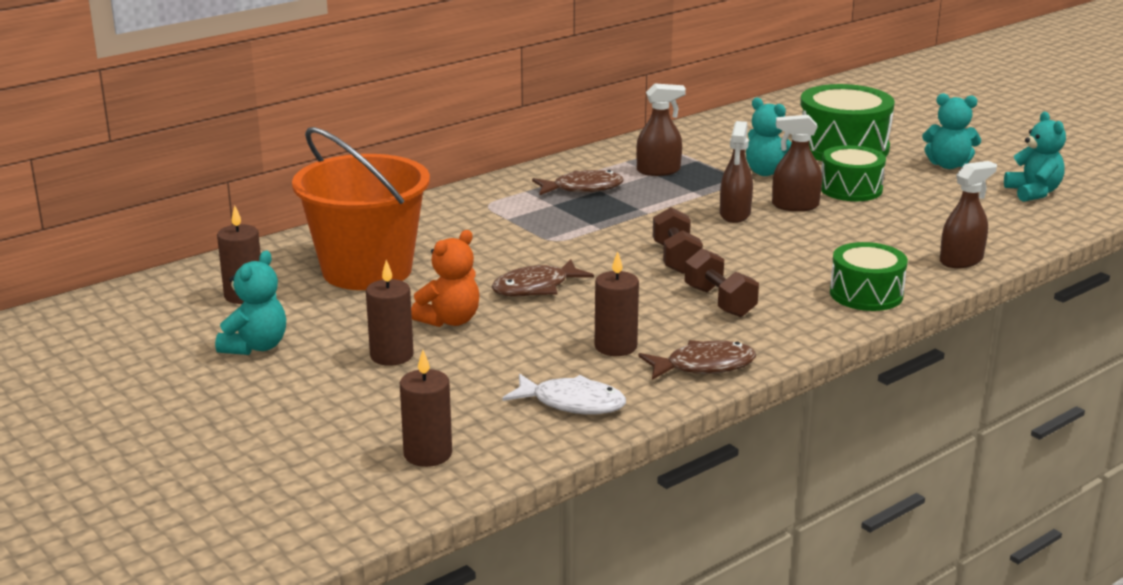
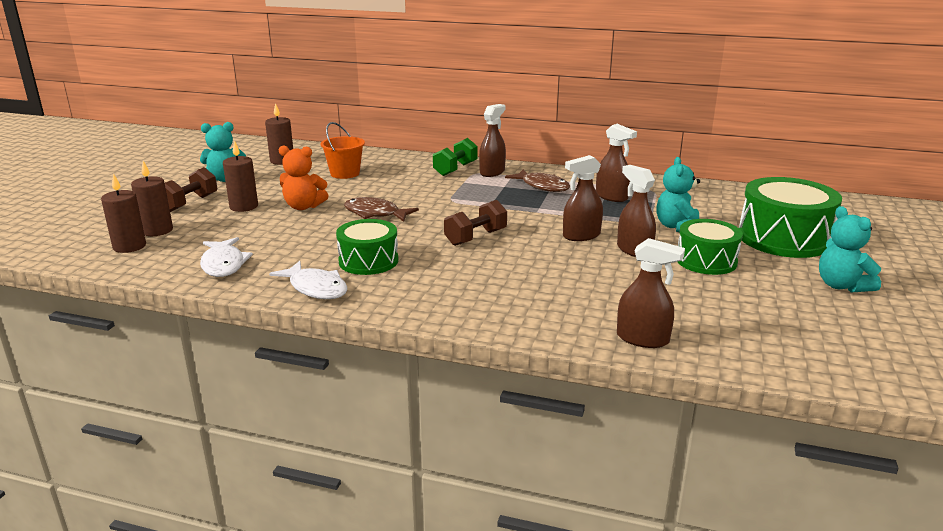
camera: 55 degrees right, 0 degrees up
(367, 270) = (345, 173): orange bucket -> orange bucket, size x0.50
(458, 210) = (455, 169): none -> green dumbbell
(499, 196) = (492, 172): none -> brown spray bottle
(615, 346) = (316, 255): brown candle -> brown candle (157, 230)
(703, 366) = (316, 288): brown fish -> white fish
(720, 302) = (425, 268): brown dumbbell -> brown dumbbell (190, 203)
(866, 294) = (512, 314): green drum -> green drum (368, 261)
(1033, 193) = (865, 339): turquoise teddy bear -> none

